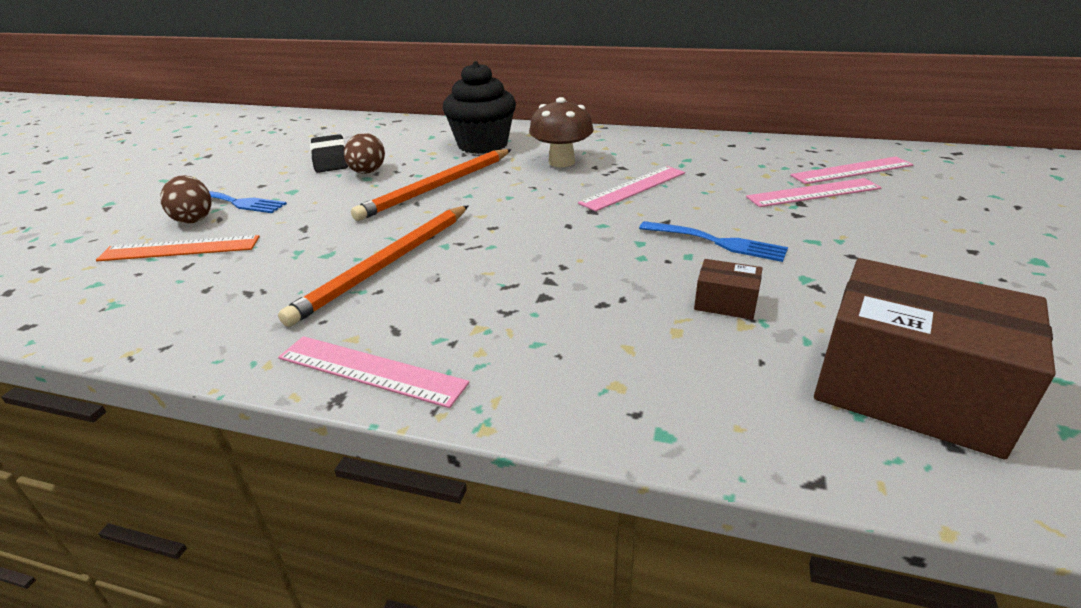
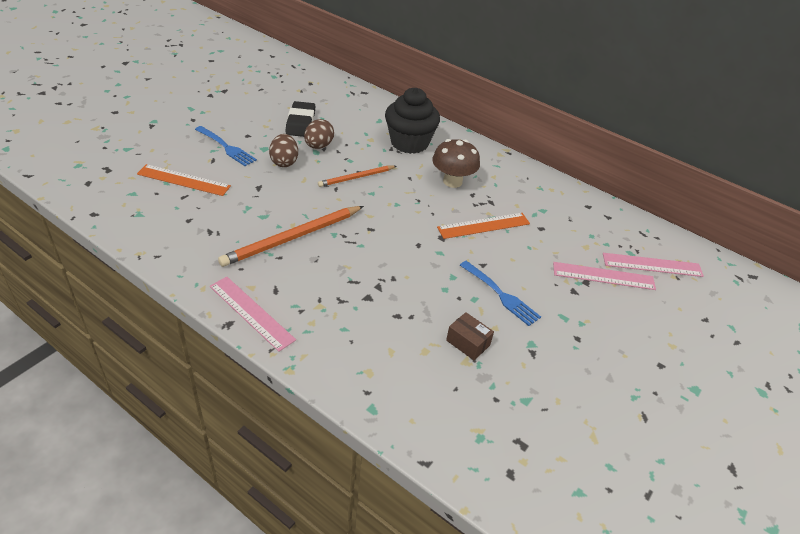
camera: 15 degrees right, 10 degrees up
(194, 219) = (198, 155): brown egg -> brown egg (284, 162)
(437, 187) = (356, 178): orange pencil -> orange pencil, size x0.59
(633, 188) = (483, 225): pink ruler -> orange ruler
(909, 389) = (519, 437): brown box -> none

